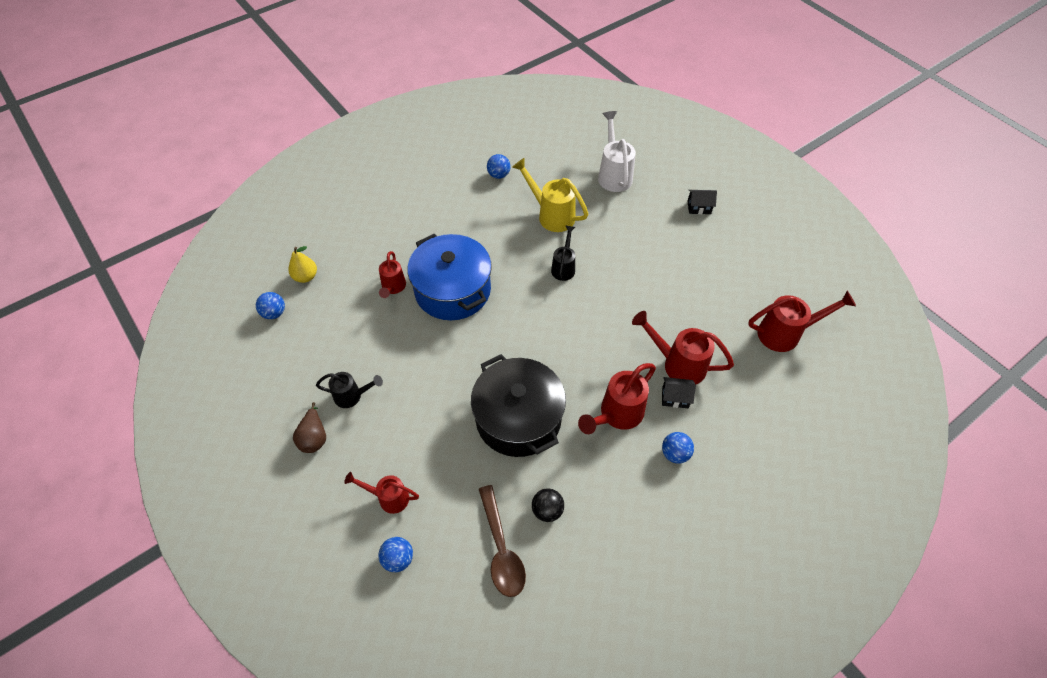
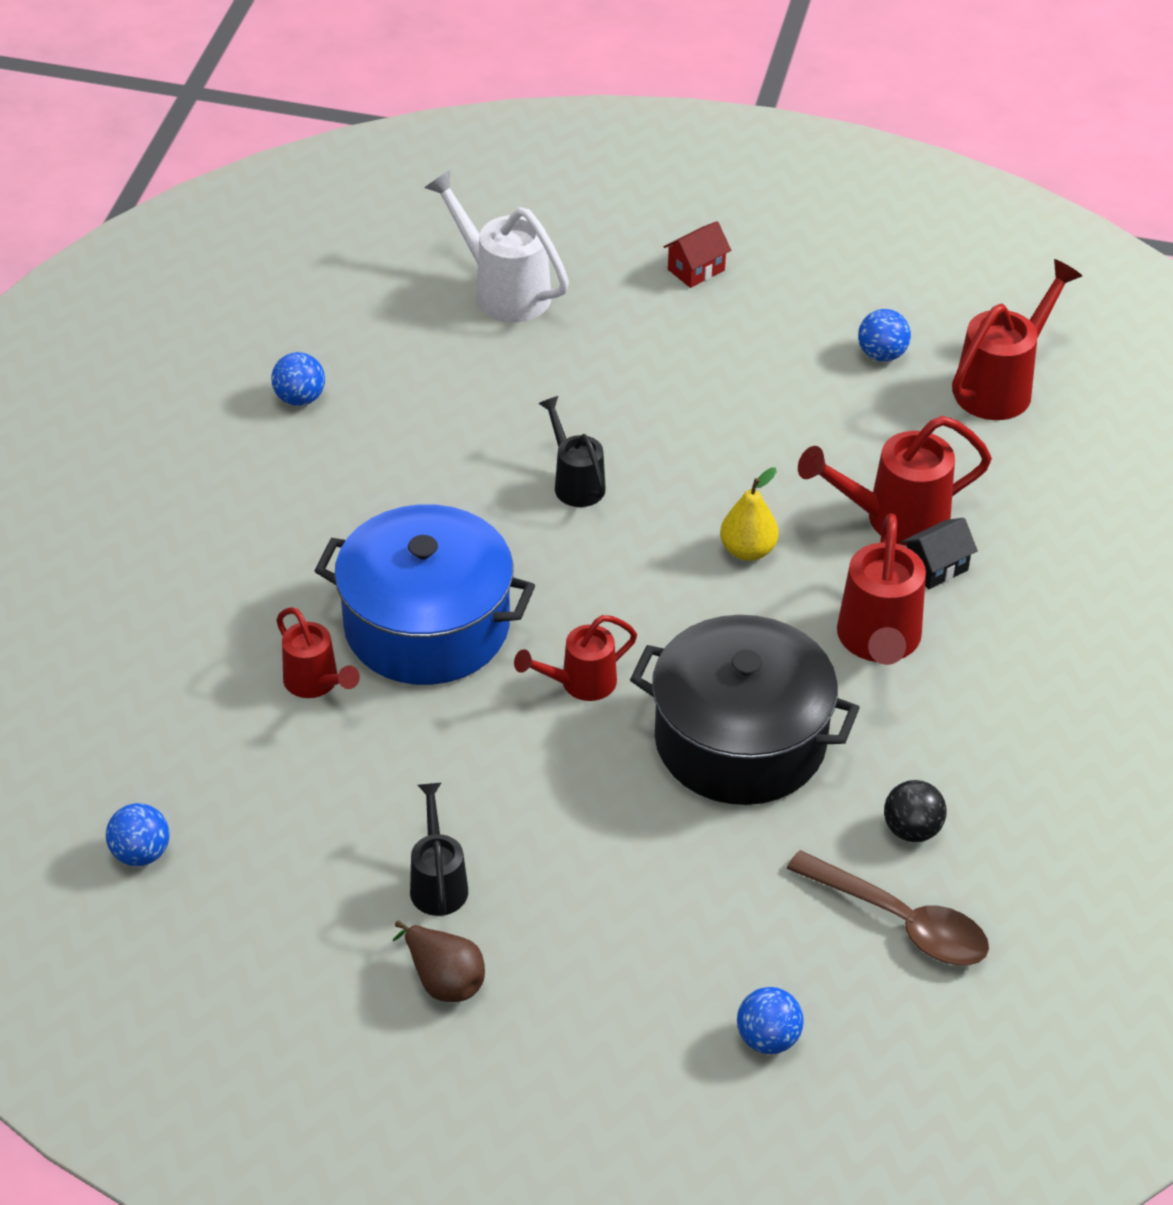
camera: 40 degrees left, 10 degrees down
(305, 277) = (129, 763): yellow pear -> yellow pear (748, 550)
(352, 396) = (438, 882): black watering can -> black watering can turned 60 degrees counterclockwise
(388, 497) = (662, 975): red watering can -> red watering can (579, 684)
(551, 215) = (466, 413): yellow watering can -> none
(675, 453) = (1009, 641): blue ball -> blue ball (882, 354)
(699, 207) = (696, 270): black house -> red house

